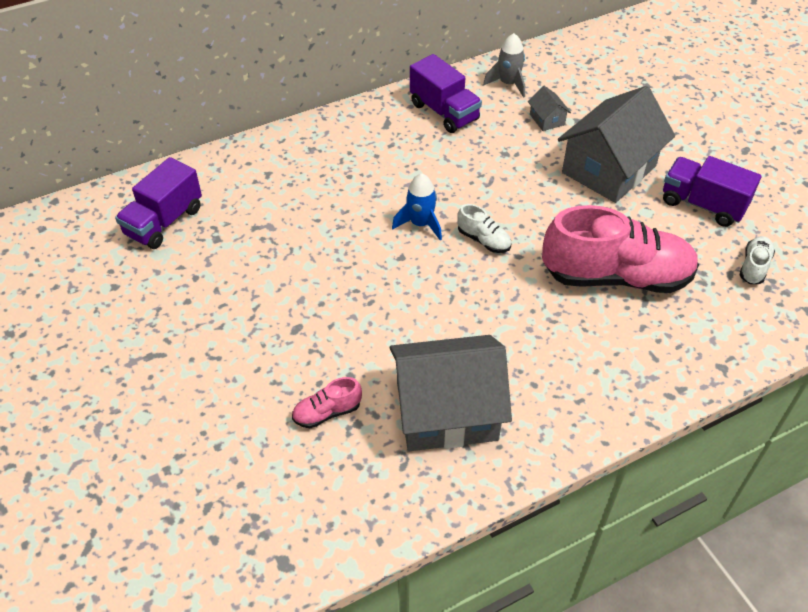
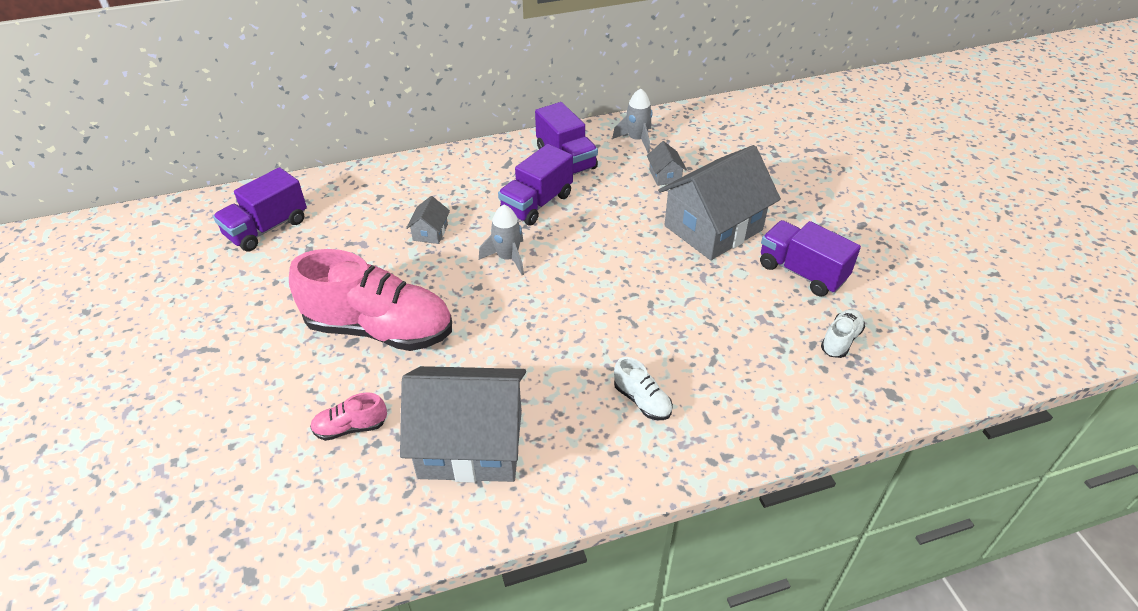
camera: 10 degrees right, 5 degrees down
(334, 206) = (430, 232): none -> grey house
(420, 224) = (508, 258): blue rocket -> grey rocket
(430, 163) = (537, 203): none -> purple truck
(483, 240) = (565, 280): white shoe -> white shoe (642, 400)
(616, 277) = (690, 332): pink shoe -> pink shoe (380, 329)

